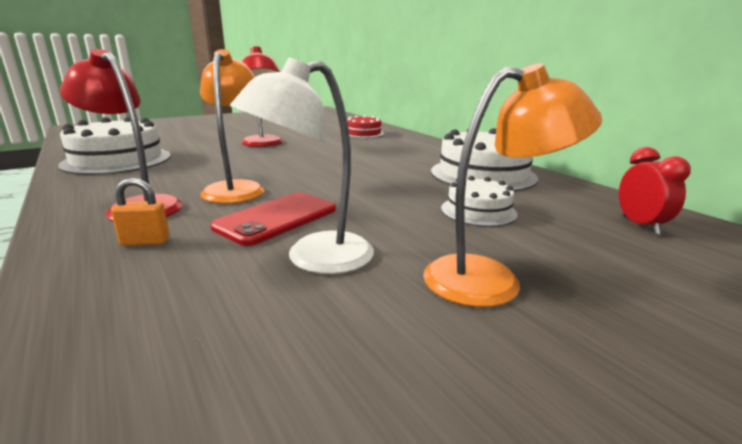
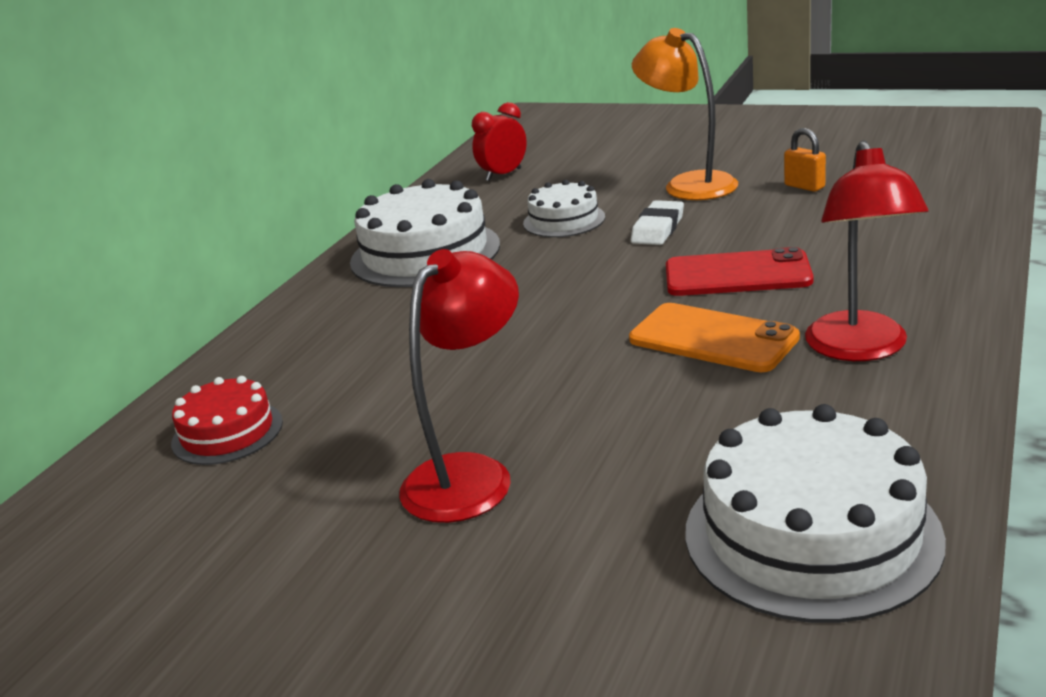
camera: 120 degrees left, 5 degrees up
(145, 241) = (883, 290): orange padlock -> orange padlock (804, 186)
(236, 188) = (713, 339): orange lamp -> orange phone
(314, 258) = (768, 229): white lamp -> none
(401, 227) = (658, 229): none -> white eraser

